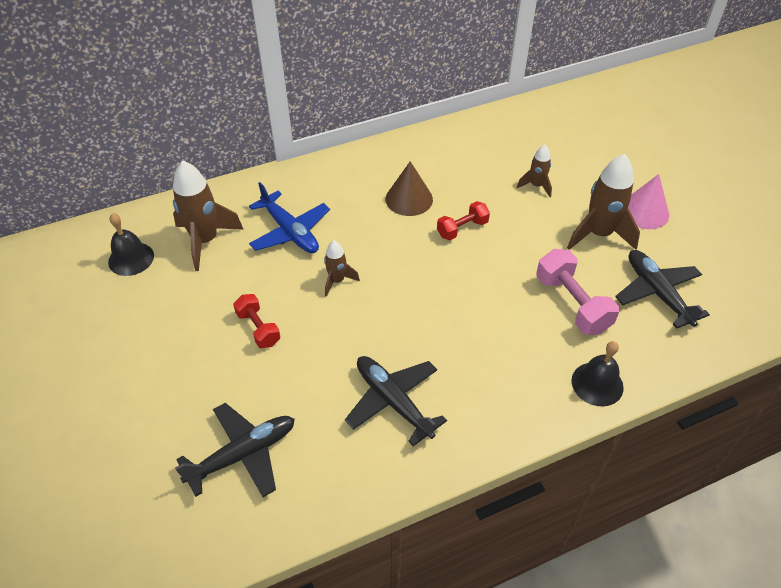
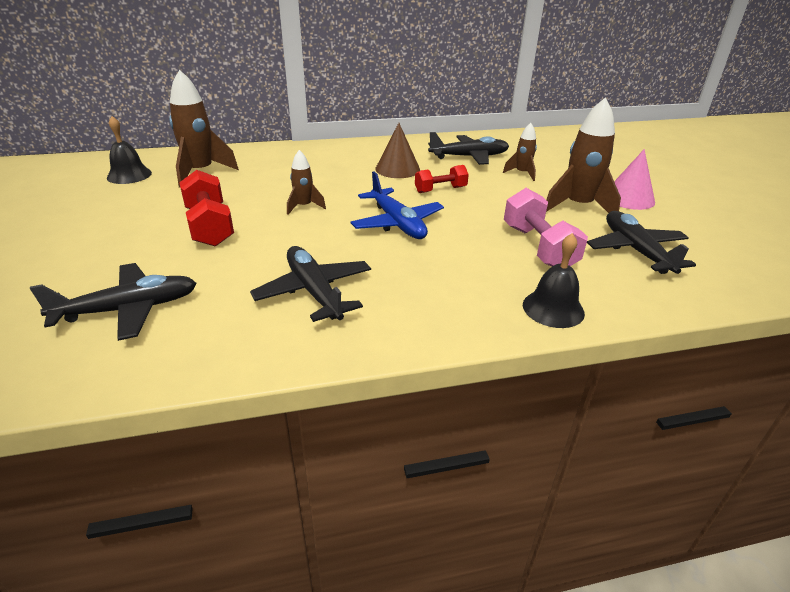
camera: 10 degrees right, 15 degrees down
(258, 328) = (210, 226): red dumbbell -> red dumbbell, size x1.60
(290, 232) = (279, 175): blue plane -> blue plane (397, 223)
(477, 164) = (469, 157): none -> black plane

